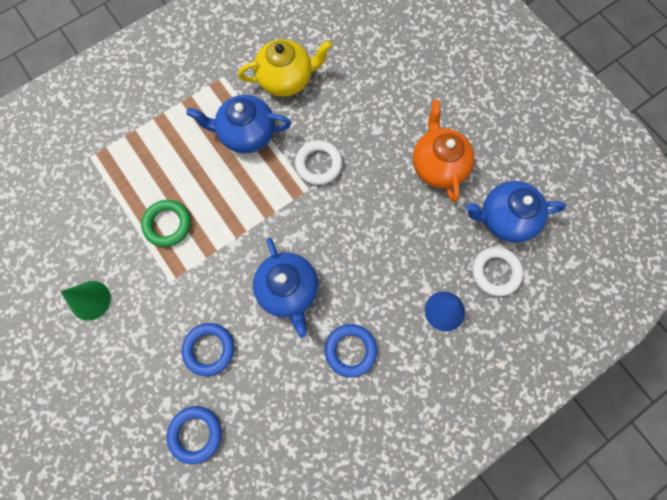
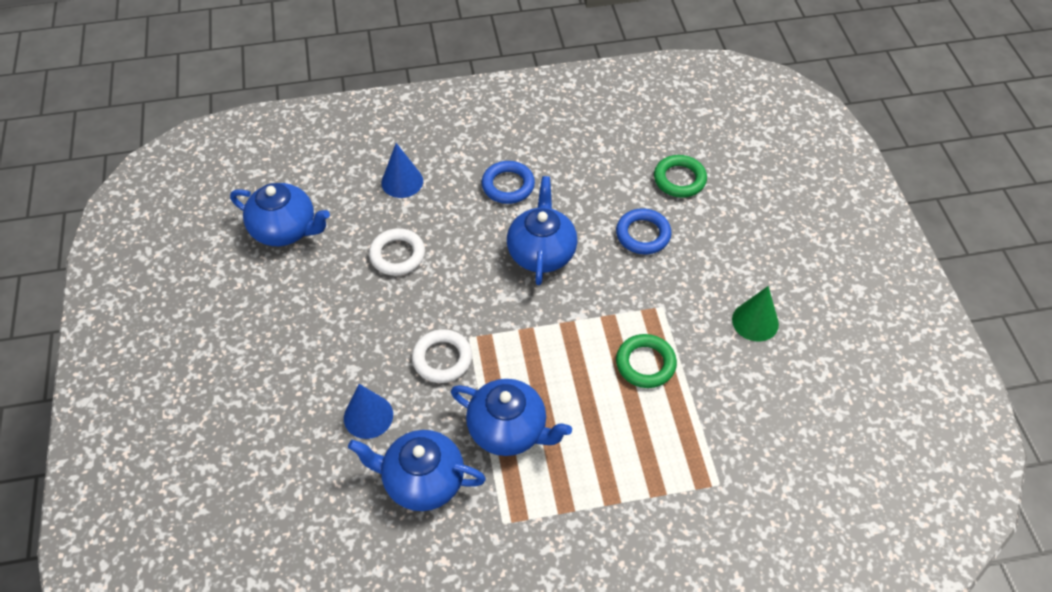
camera: 155 degrees left, 20 degrees down
(195, 434) = (679, 179): blue ring -> green ring
(286, 79) = (422, 481): yellow teapot -> blue teapot
(345, 104) = (368, 416): none -> blue cone
(438, 165) = (312, 304): orange teapot -> none
(495, 272) = (332, 192): white ring -> white ring (397, 255)

